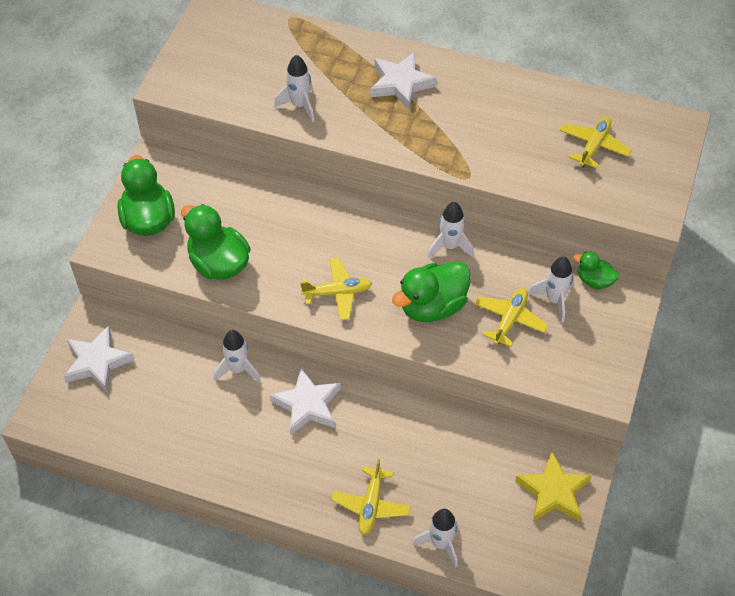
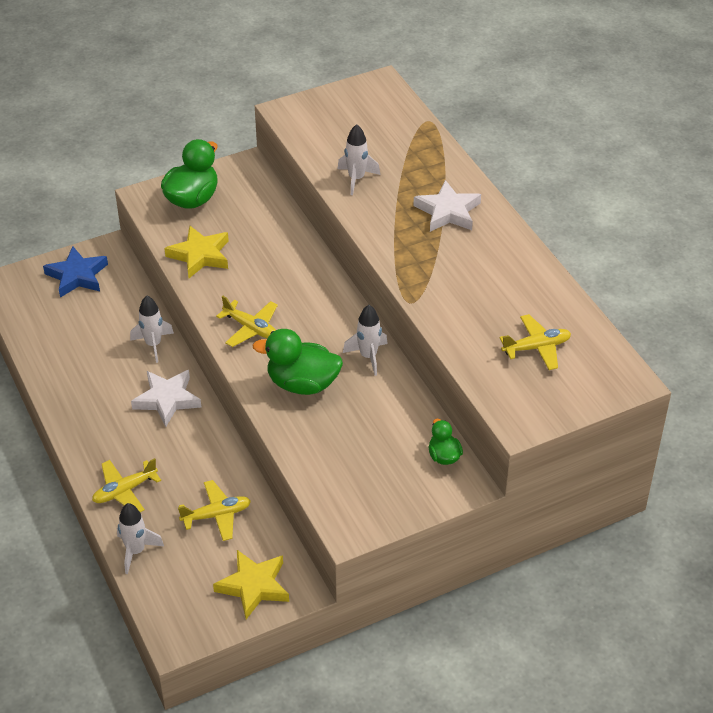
camera: 45 degrees right, 10 degrees down
(97, 362) = (77, 276): white star -> blue star
(218, 263) = (200, 255): green duck -> yellow star
(509, 320) = (344, 433): yellow plane -> yellow plane (216, 515)
(554, 300) = (395, 445): white rocket -> none

